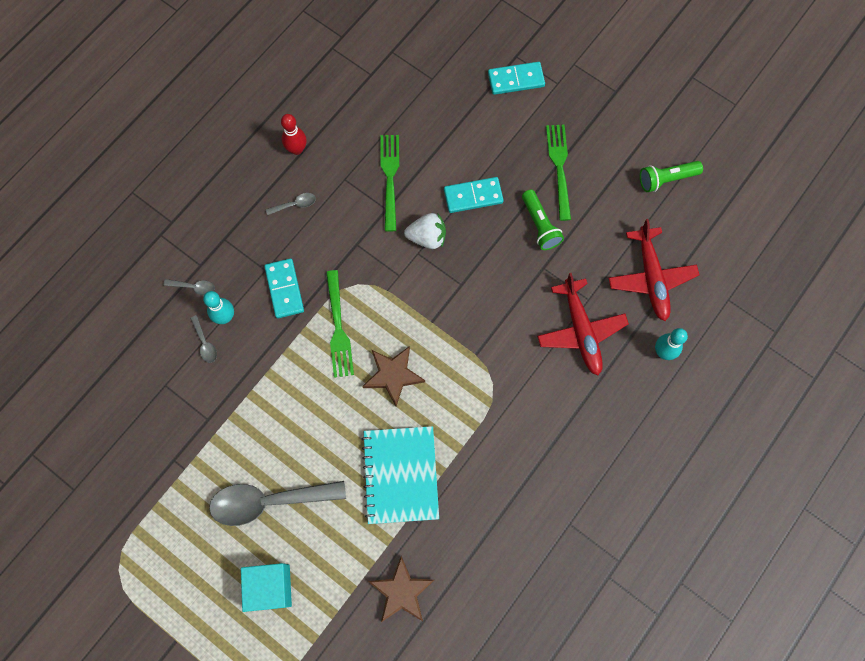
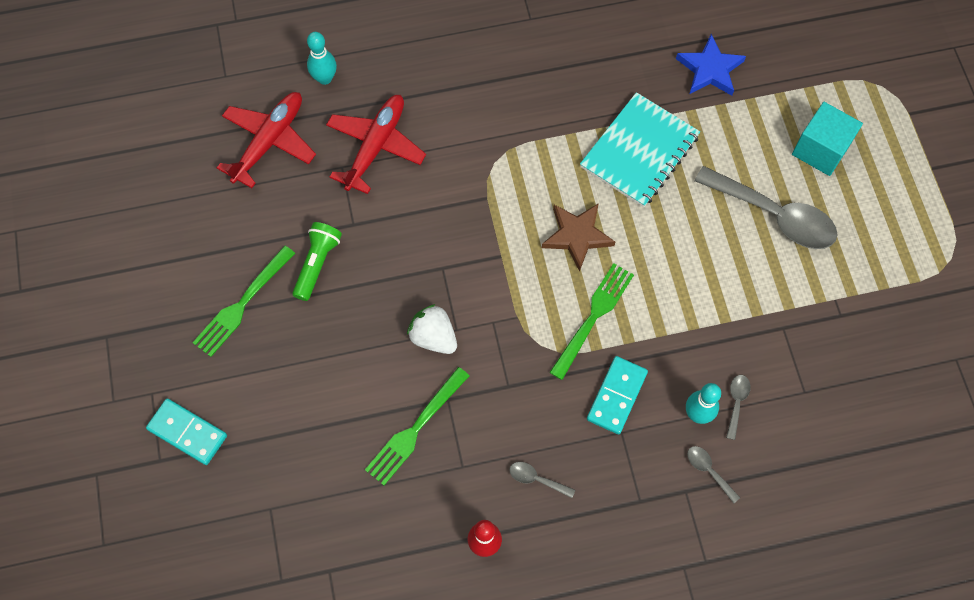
camera: 140 degrees left, 5 degrees down
(401, 591) = (710, 69): brown star -> blue star
(473, 196) = (351, 342): turquoise domino -> none
(666, 179) = (159, 213): green flashlight -> none

